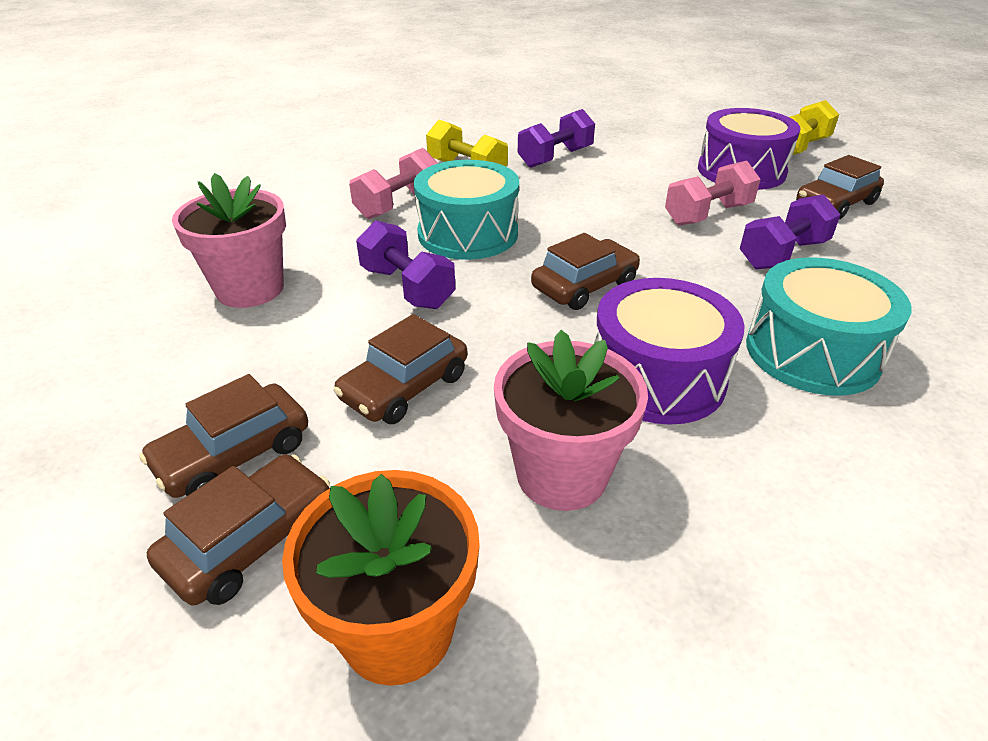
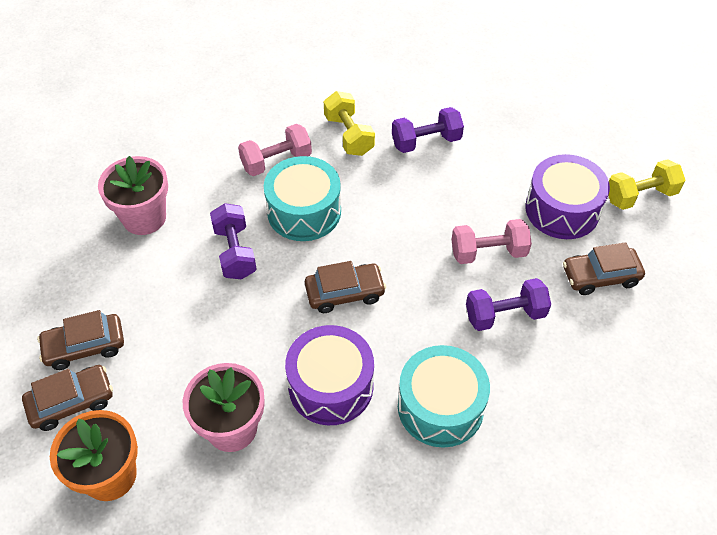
camera: 25 degrees right, 15 degrees up
(405, 387) = (189, 335): brown car -> none

